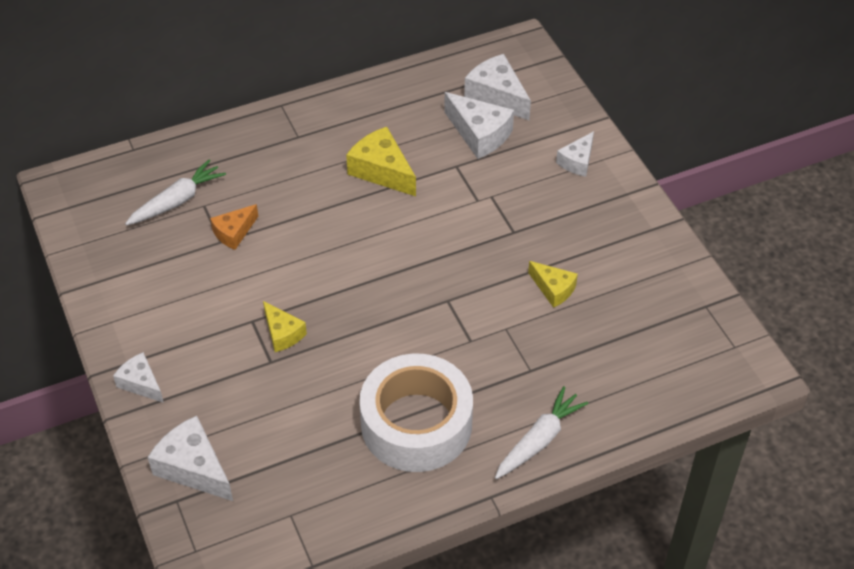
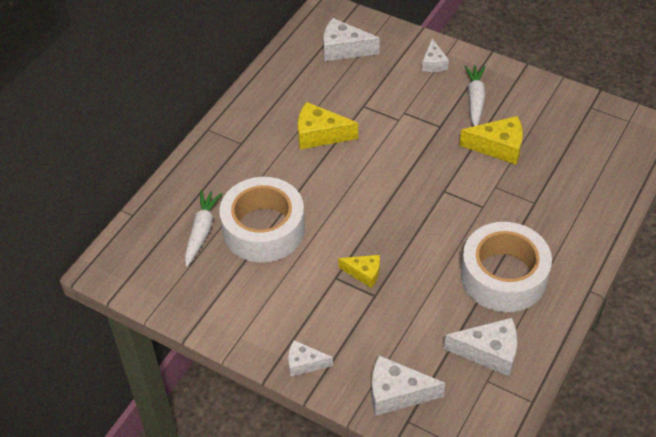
camera: 35 degrees left, 0 degrees up
(234, 232) = (263, 229): orange cheese -> white tape
(479, 134) = (357, 78): white cheese -> white cheese (489, 352)
(539, 440) = (581, 240): white carrot -> white carrot (475, 100)
(553, 289) = (498, 147): yellow cheese -> yellow cheese, size x1.60

